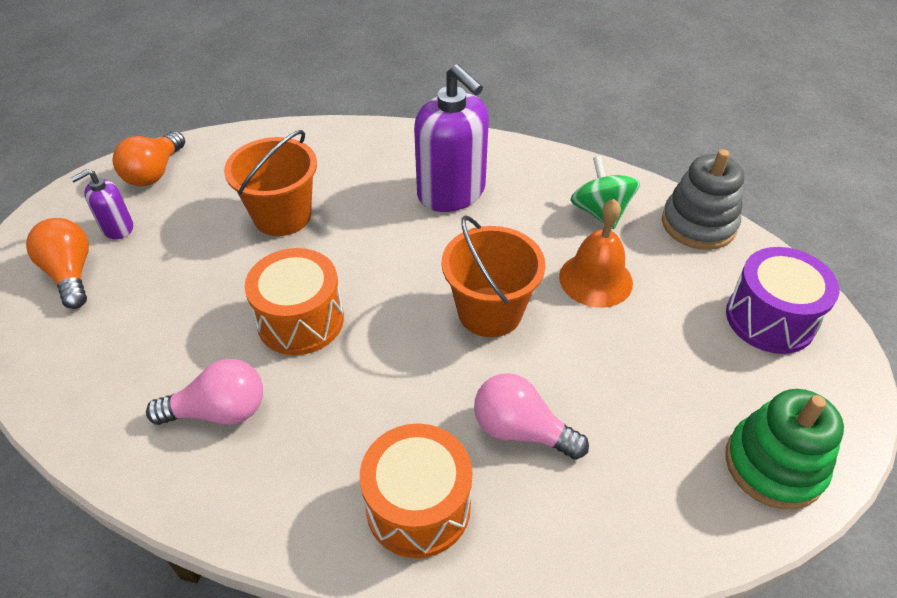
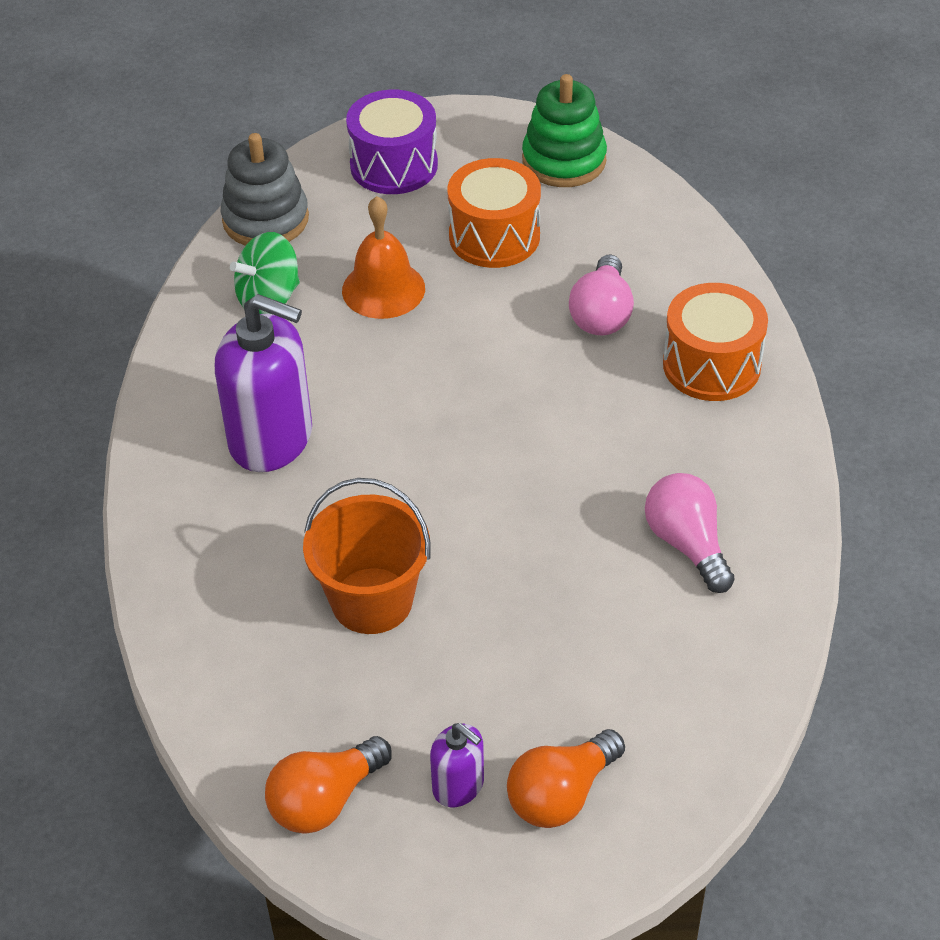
camera: 105 degrees left, 0 degrees up
(154, 172) = (325, 800): orange light bulb -> orange light bulb turned 135 degrees clockwise
(300, 320) = (540, 519): orange drum -> orange drum (494, 236)
(451, 193) = (271, 438): purple soap dispenser -> purple soap dispenser turned 75 degrees clockwise
(489, 312) = (463, 363): orange bucket -> none

